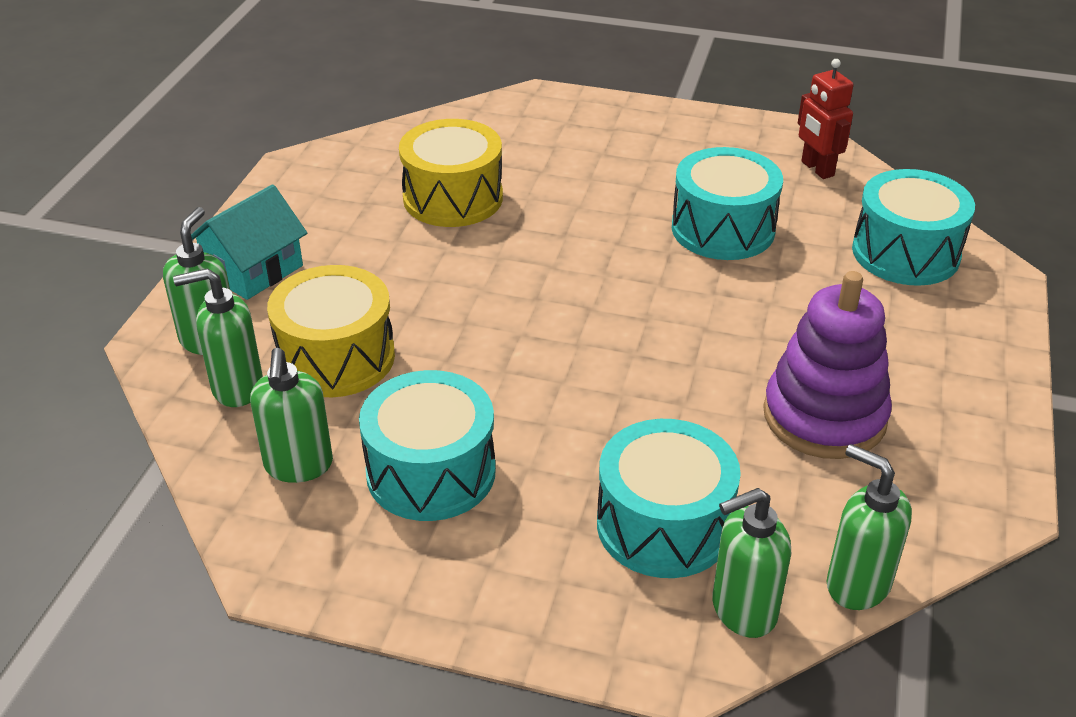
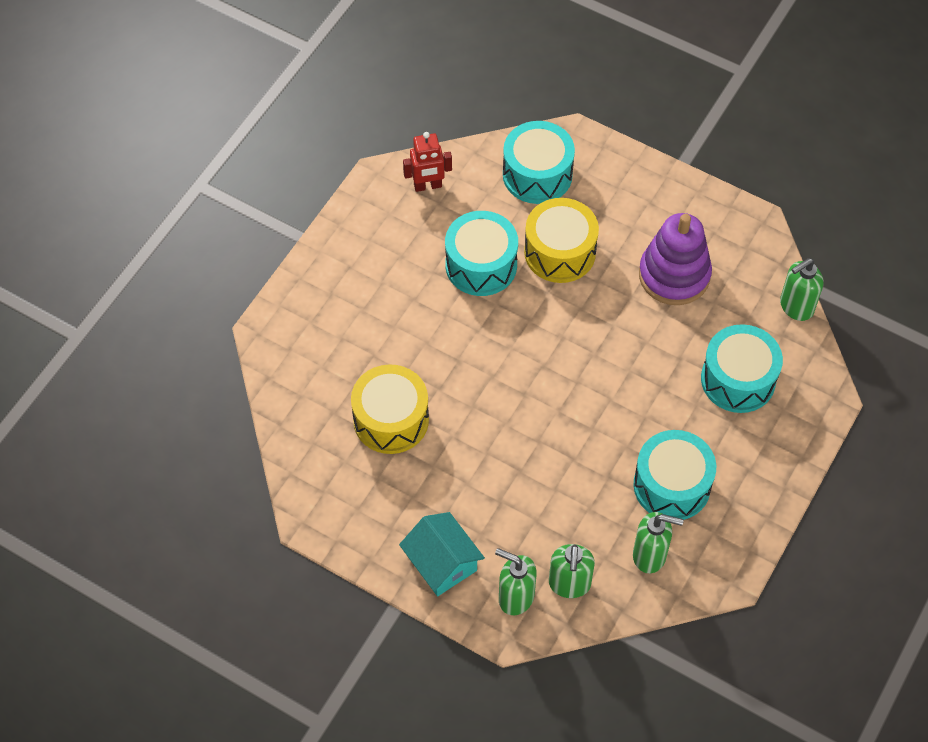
camera: 75 degrees left, 20 degrees up
(336, 357) = (554, 522): yellow drum -> yellow drum (560, 252)
(743, 610) = (802, 362): green soap dispenser -> none

